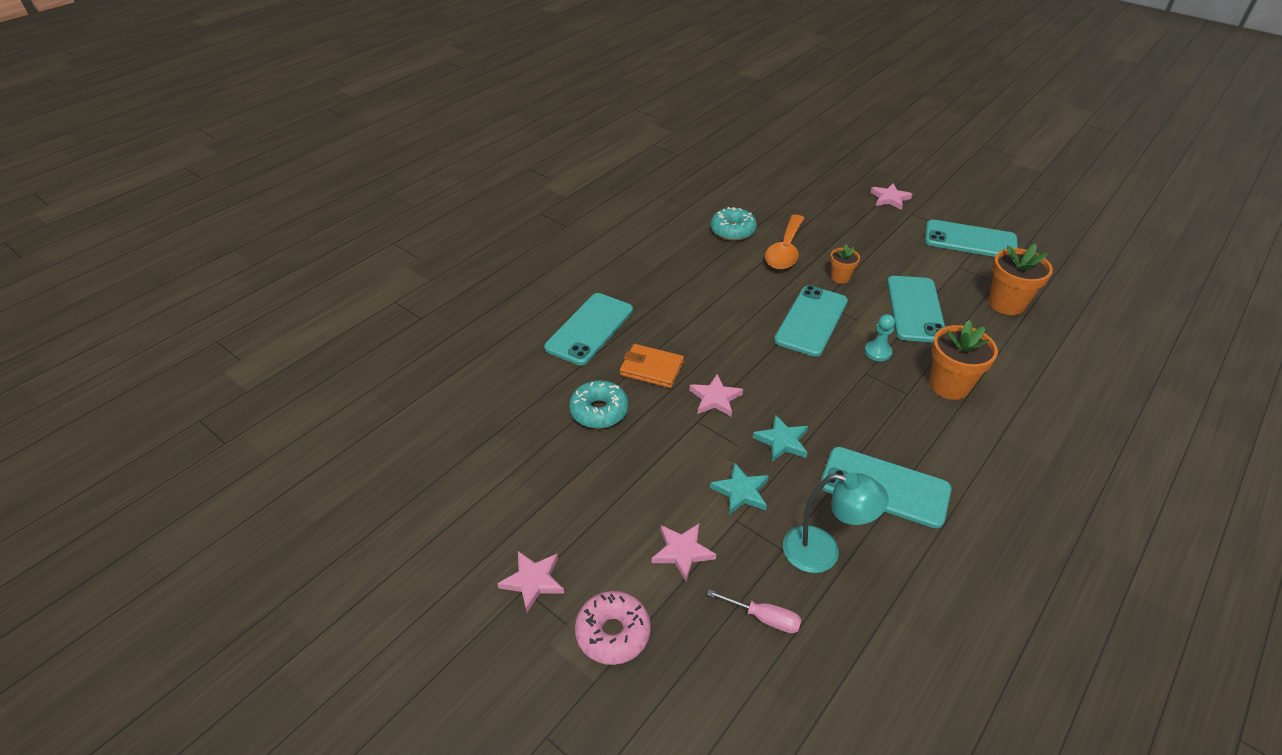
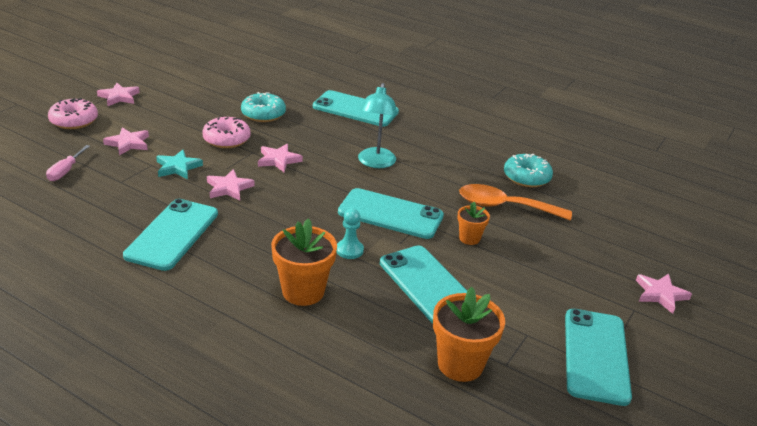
camera: 80 degrees right, 10 degrees down
(651, 369) = (311, 134): orange wallet -> none
(667, 446) = (226, 139): none -> pink donut
(782, 441) = (229, 188): turquoise star -> pink star
(823, 552) = (113, 198): turquoise lamp -> turquoise lamp (375, 163)
(915, 309) = (428, 285): turquoise phone -> turquoise phone turned 60 degrees clockwise

